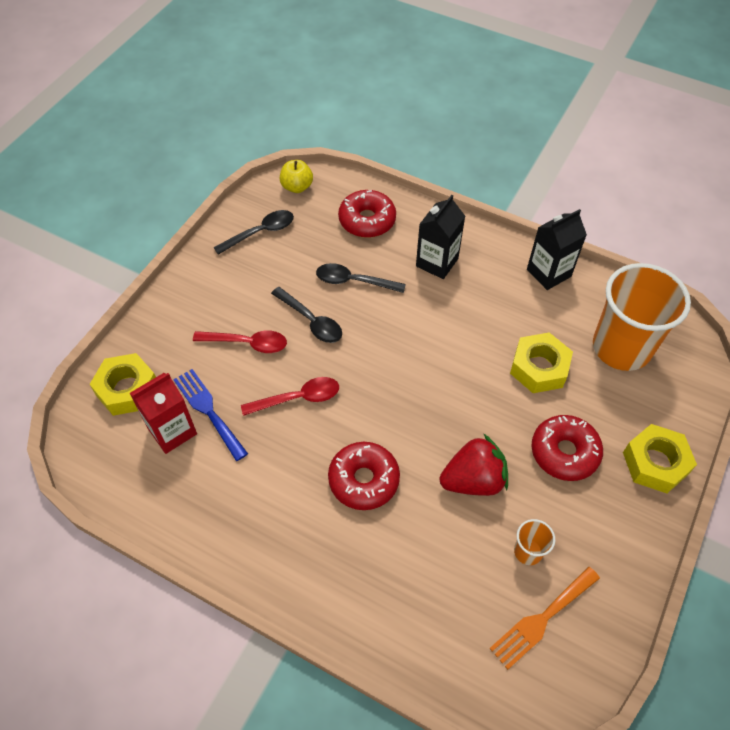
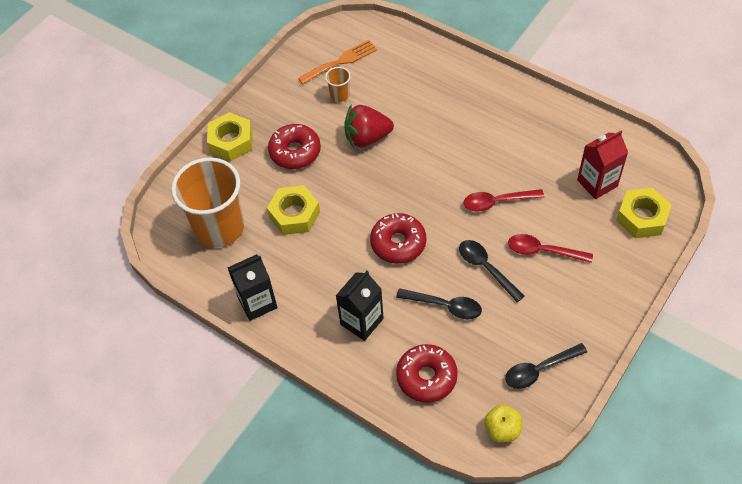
camera: 170 degrees left, 0 degrees up
(208, 410) = (570, 197): blue fork -> none
(364, 480) = (447, 142): red donut -> red donut (398, 243)

